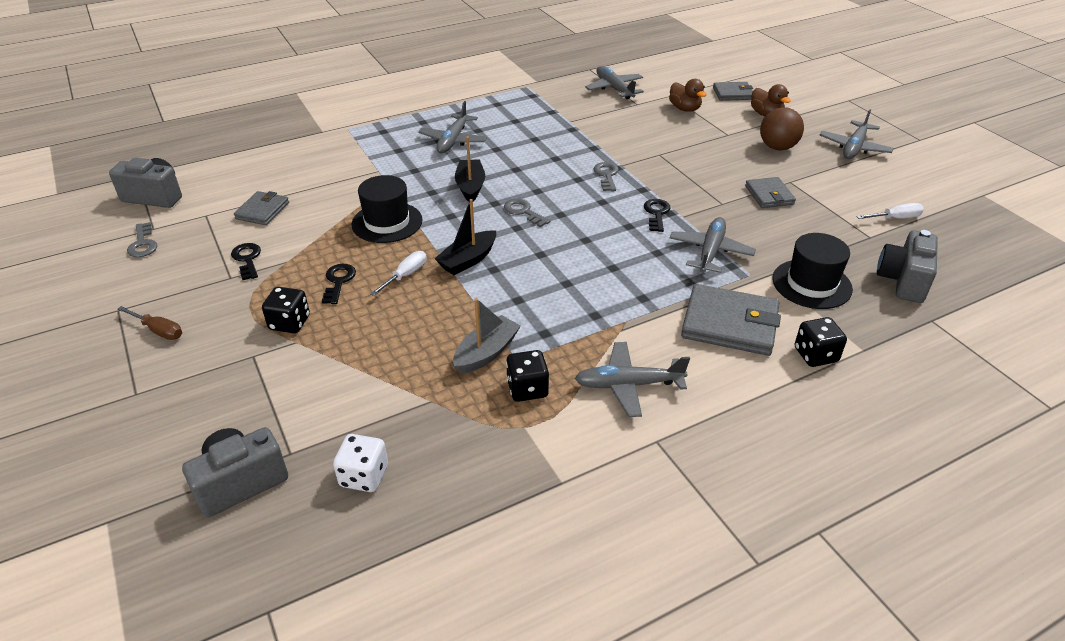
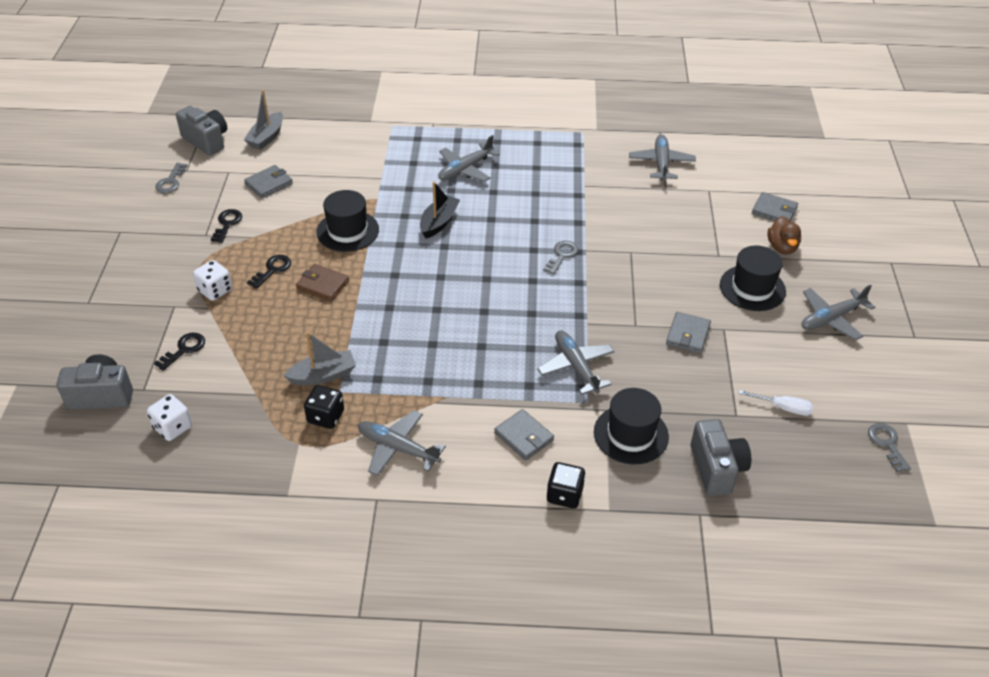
camera: 30 degrees right, 5 degrees up
(159, 331) = (132, 260): brown screwdriver -> none
(223, 174) = (266, 137): none -> grey boat
(289, 323) = (215, 290): black dice -> white dice
(406, 275) = (323, 285): white screwdriver -> brown wallet
(468, 260) = (377, 291): black boat -> none
(523, 212) = (459, 264): grey key -> grey key (887, 444)
(656, 213) = (567, 311): black key -> black key (184, 349)
(684, 109) = (706, 211): brown duck -> none
(710, 251) = (576, 366): grey plane -> grey plane turned 75 degrees counterclockwise
(729, 324) = (524, 437): grey wallet -> grey wallet, size x0.59
(777, 147) = (752, 288): brown ball -> black hat
(903, 281) = (716, 469): grey camera -> grey camera turned 120 degrees clockwise

